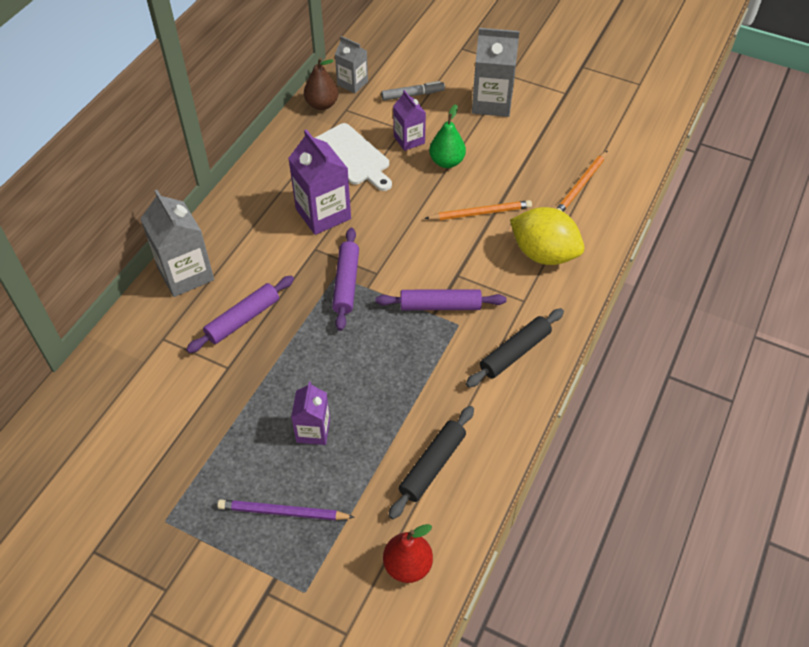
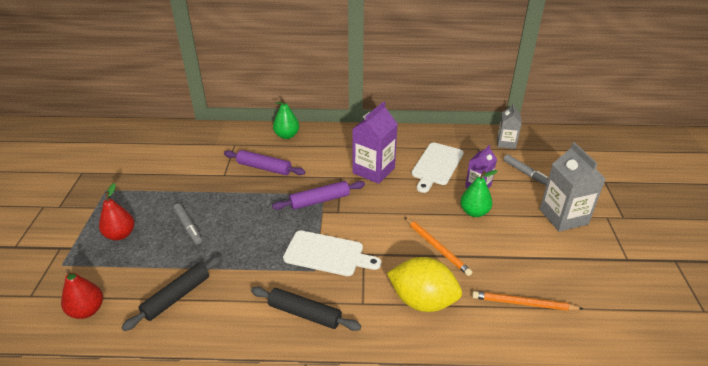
camera: 65 degrees right, 15 degrees down
(185, 274) = (287, 135): grey carton -> green pear
(283, 512) = (120, 235): purple pencil -> red pear
(313, 430) = (188, 227): purple carton -> grey marker
(322, 104) = (471, 137): brown pear -> none
(432, 465) = (176, 297): black rolling pin -> black rolling pin turned 60 degrees counterclockwise
(440, 306) = (327, 254): purple rolling pin -> white cutting board
(543, 254) = (422, 301): yellow lemon -> yellow lemon turned 75 degrees counterclockwise

